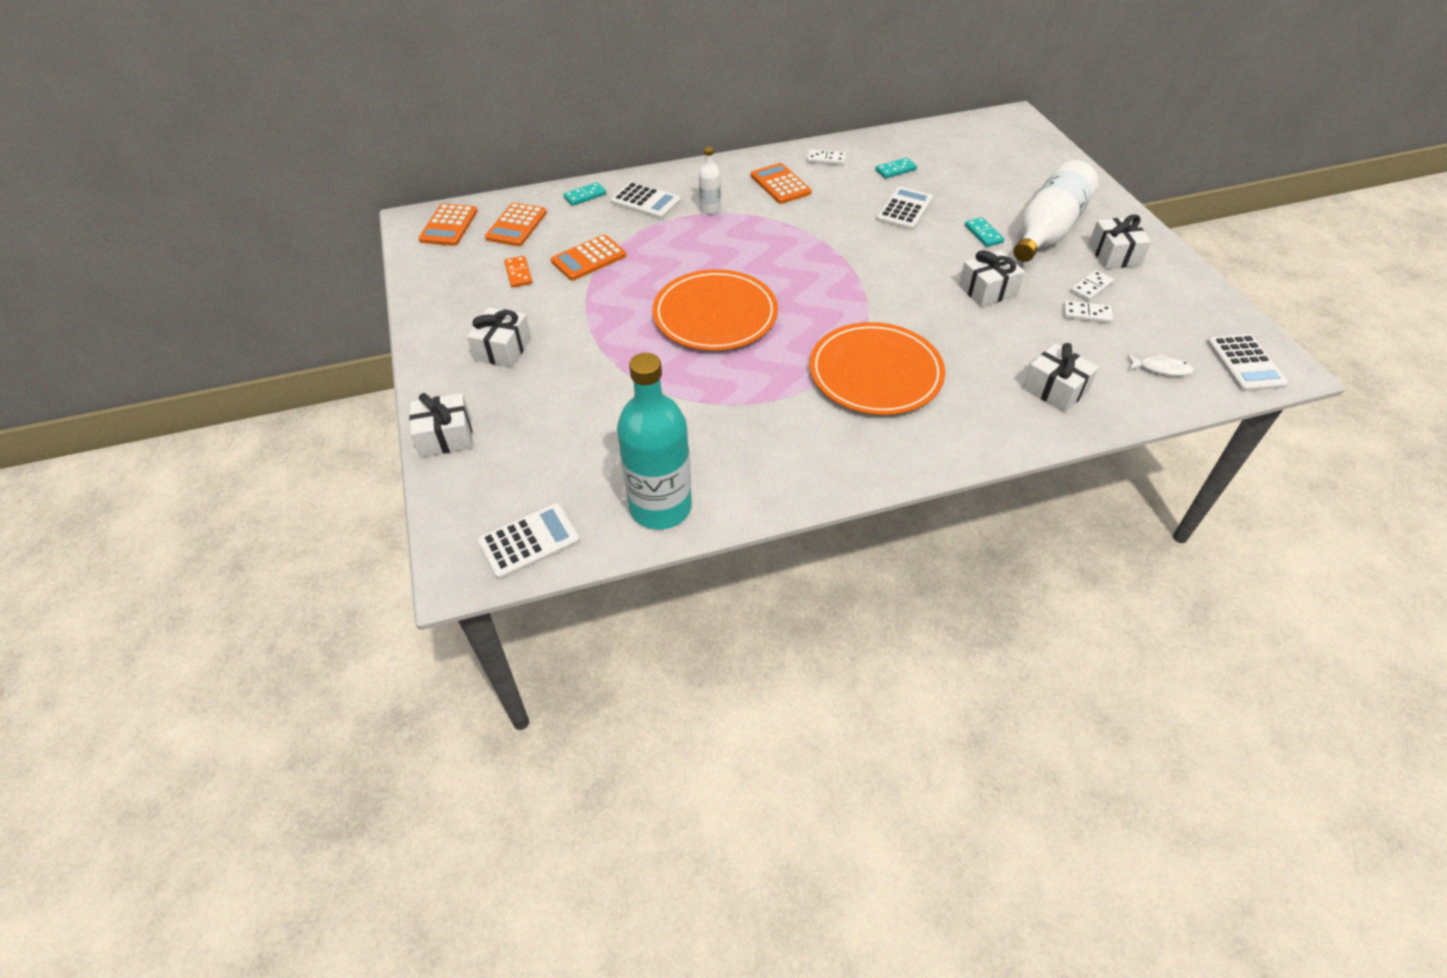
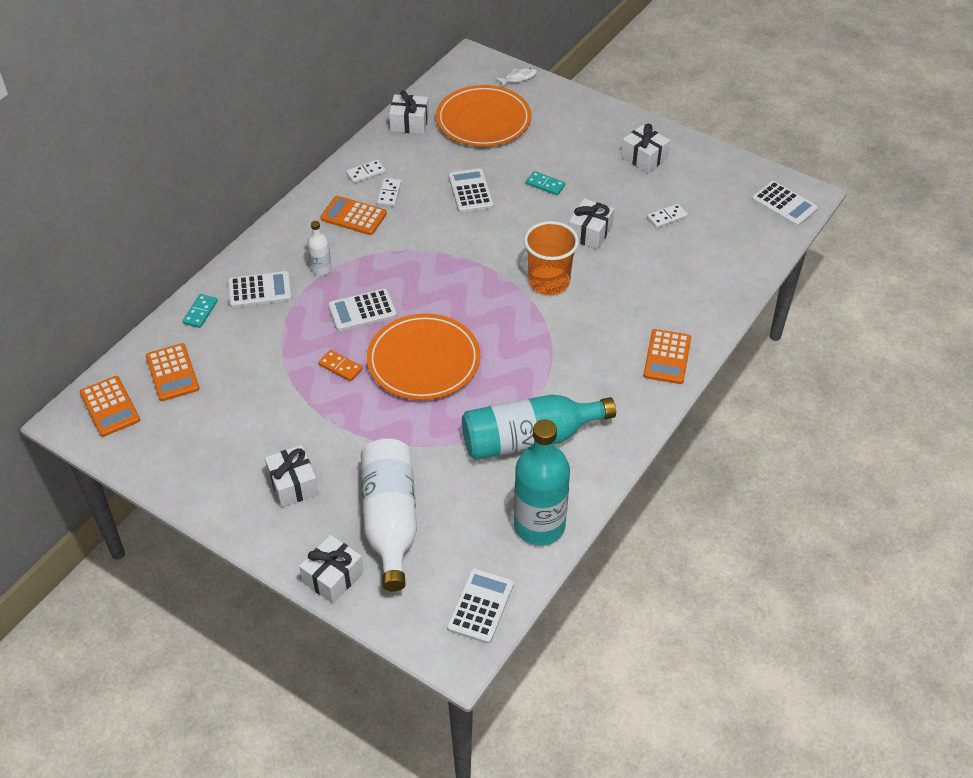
camera: 40 degrees left, 0 degrees up
(518, 273) = (228, 415): orange domino -> orange domino (340, 367)
(589, 258) = (272, 368): orange calculator -> orange calculator (667, 357)
(708, 253) = (362, 311): none -> white calculator
(736, 428) = (529, 439): none -> turquoise bottle
(875, 373) = (578, 342): orange plate -> orange plate (483, 120)
(895, 170) = (429, 157): turquoise domino -> none
(901, 311) = (549, 282): none -> orange cup
(1047, 230) = (585, 159): white bottle -> white bottle (390, 520)
(1055, 389) = (696, 288): white gift -> white gift (409, 123)
(1091, 287) = (652, 194): white domino -> white domino (389, 193)
(1161, 368) = (742, 235): white fish -> white fish (518, 78)

